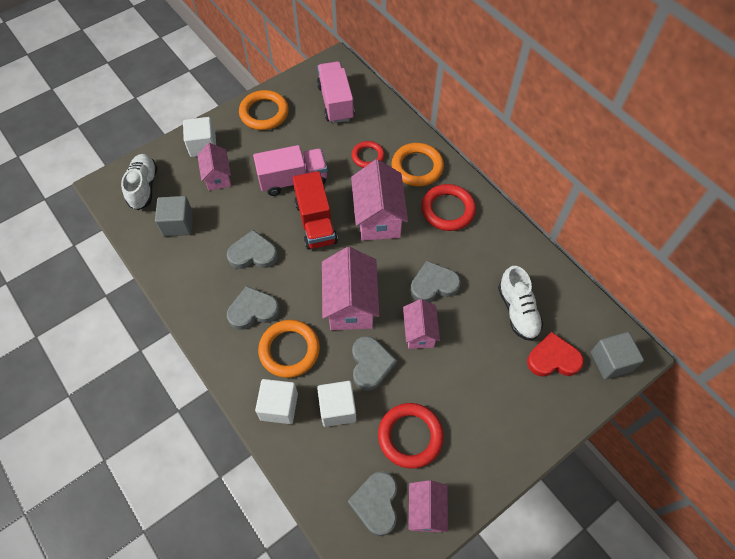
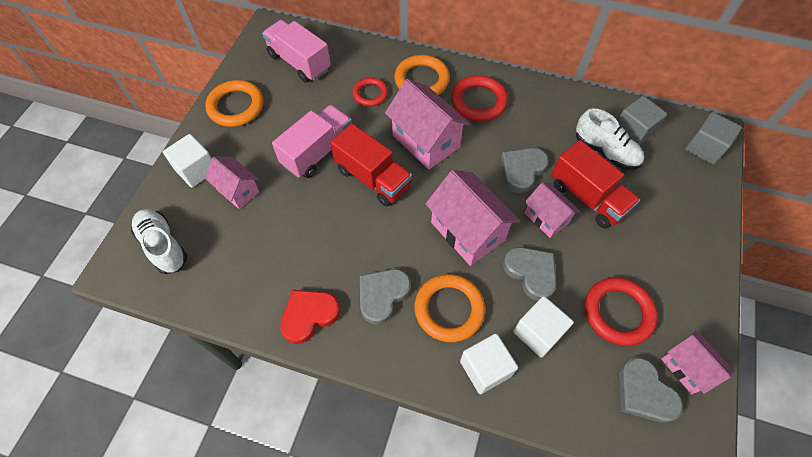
camera: 35 degrees left, 0 degrees up
(178, 224) = (233, 260): grey cube -> grey cube (633, 131)
(253, 254) = (336, 242): grey heart -> none
(467, 337) = (587, 197): none -> red truck
(553, 359) = (664, 172): red heart -> red heart (309, 315)

